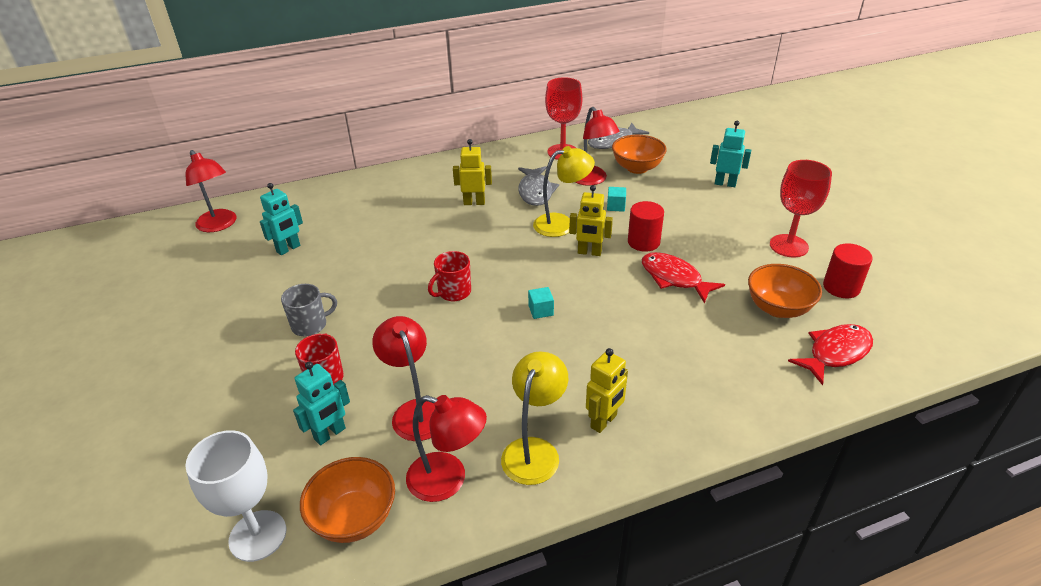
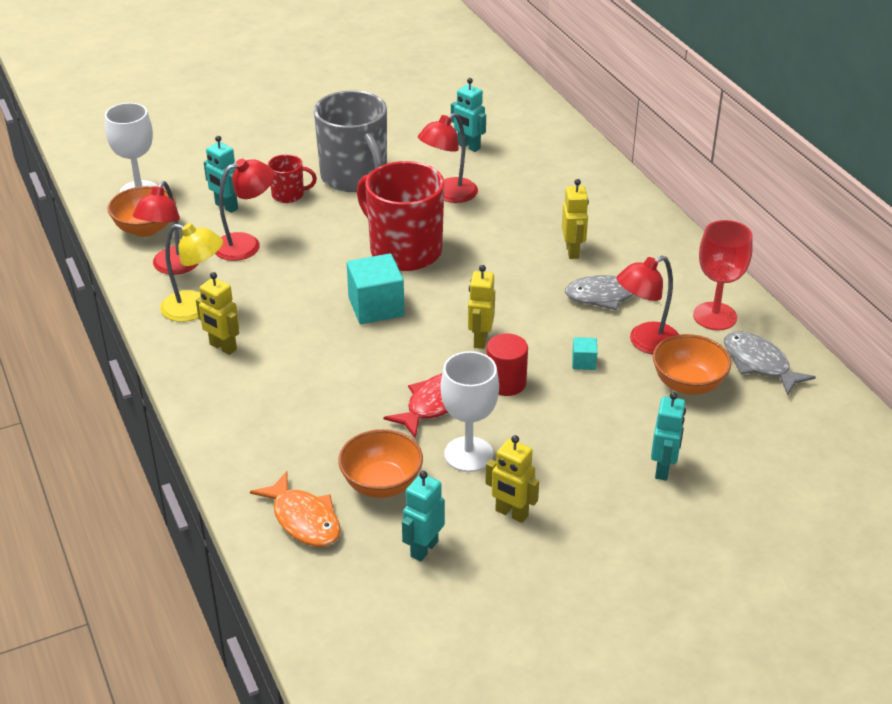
camera: 85 degrees right, 0 degrees up
(219, 225) = (504, 102): red lamp -> red lamp (448, 195)
(310, 325) = (355, 177): grey mug -> grey mug, size x2.11
(453, 292) = (404, 250): red mug -> red mug, size x2.11
(541, 310) = (376, 307): turquoise cube -> turquoise cube, size x2.11
(562, 223) = (537, 318): yellow lamp -> none
(731, 263) = (468, 454): none -> white goblet
(788, 246) = (511, 513): red goblet -> yellow robot
(835, 353) = (303, 519): red fish -> orange fish
(841, 287) = (424, 549): red cylinder -> turquoise robot

